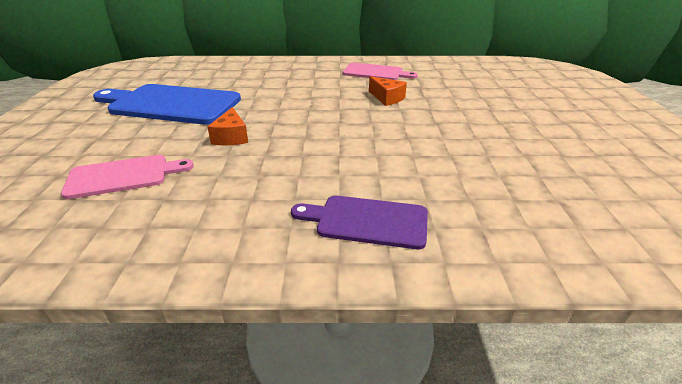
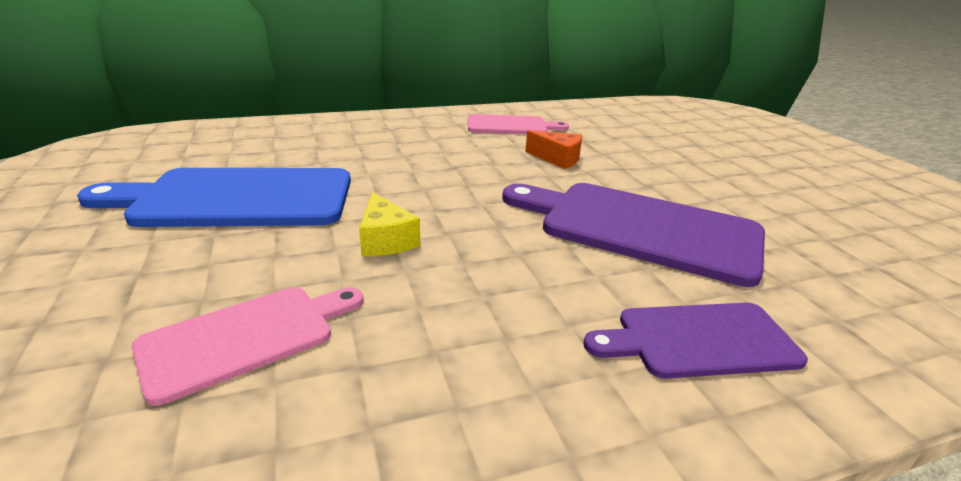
camera: 20 degrees left, 5 degrees down
(231, 137) = (385, 240): orange cheese -> yellow cheese
(399, 150) = (640, 228): none -> purple cutting board

